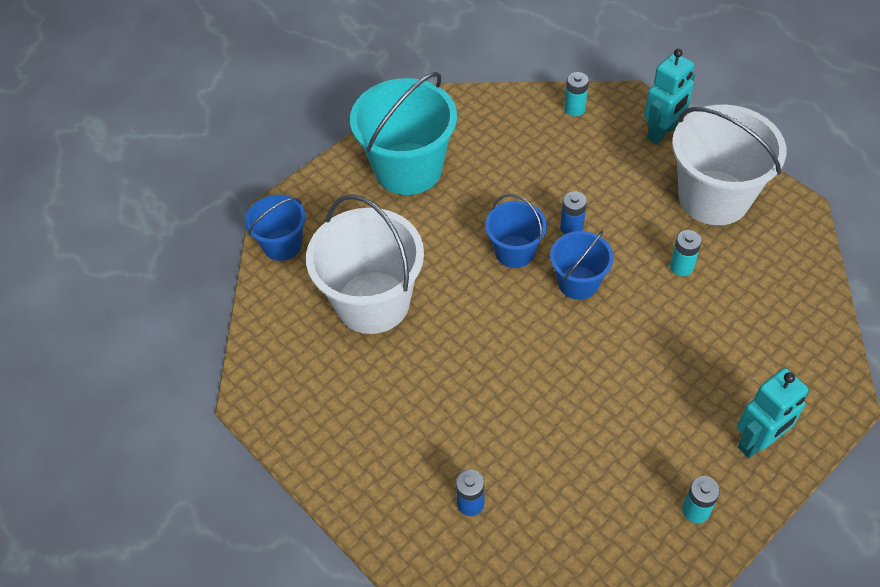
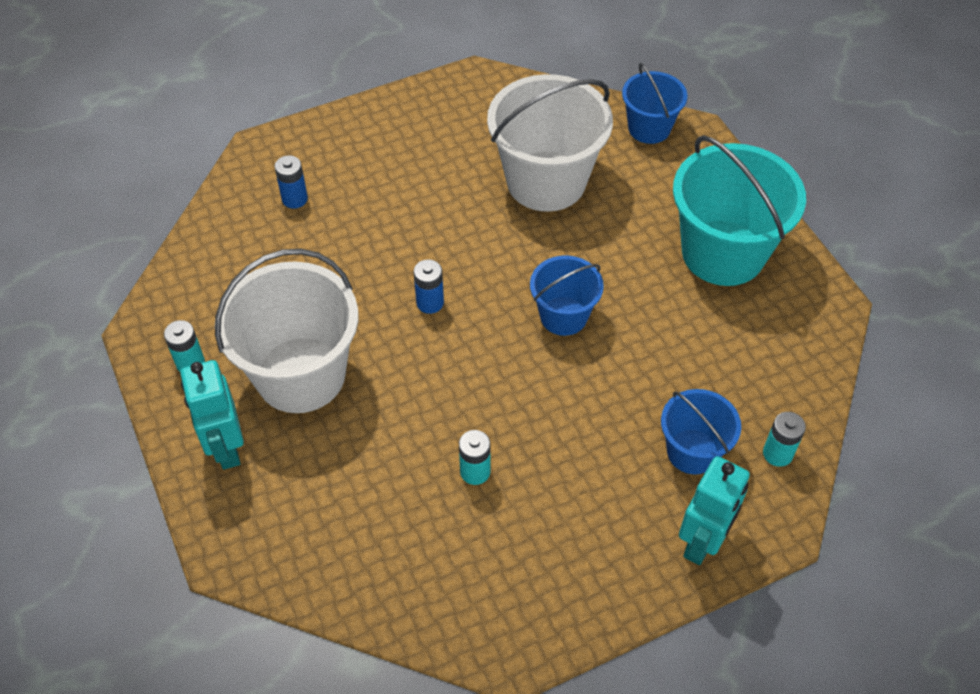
camera: 105 degrees right, 0 degrees up
(571, 228) = (576, 381): blue battery -> blue battery (430, 303)
(578, 282) = (496, 360): blue bucket -> blue bucket (692, 451)
(662, 133) = (702, 542): turquoise robot -> turquoise robot turned 120 degrees counterclockwise
(714, 197) = (567, 555): white bucket -> white bucket (301, 375)

